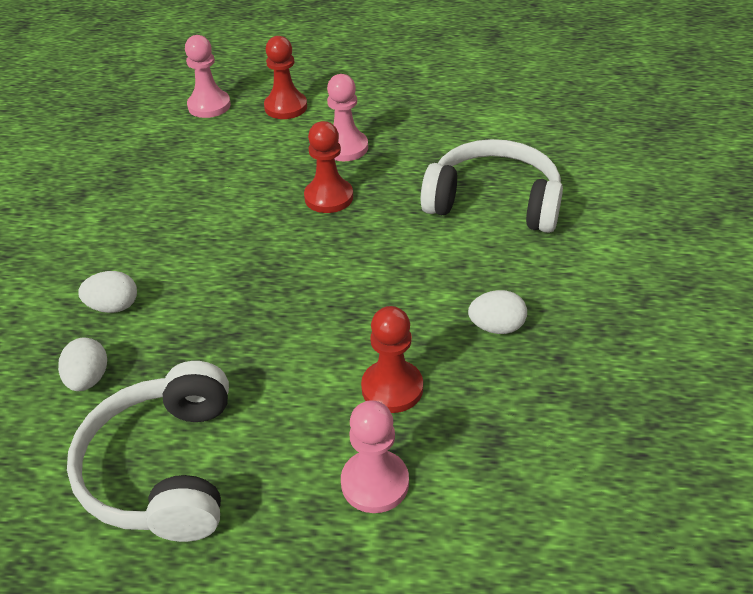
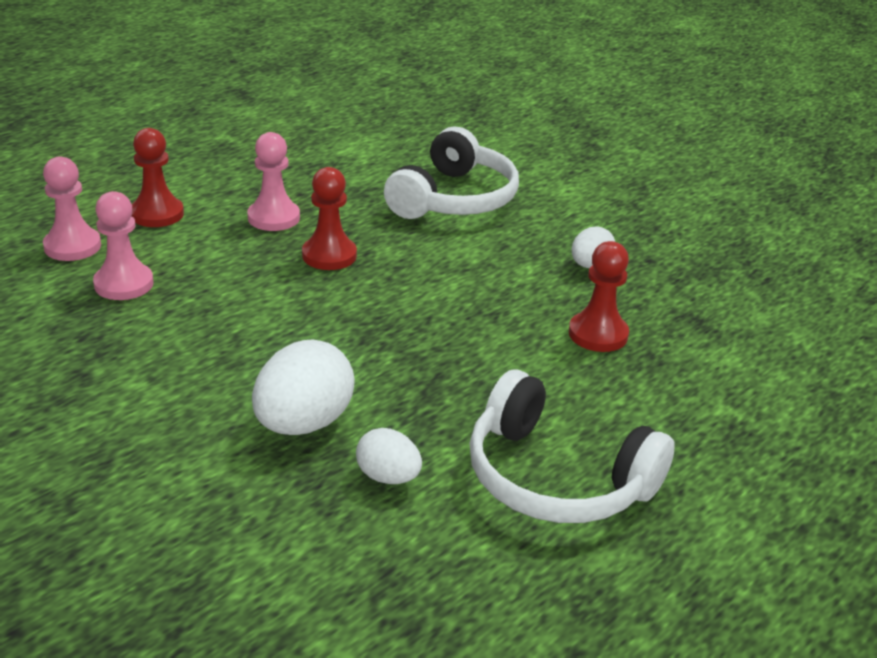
camera: 55 degrees left, 10 degrees down
(114, 307) = (303, 423): white egg -> white egg, size x1.74
(375, 483) = (684, 385): pink pawn -> pink pawn (124, 284)
(494, 202) = (454, 199): white headphones -> white headphones turned 150 degrees clockwise

